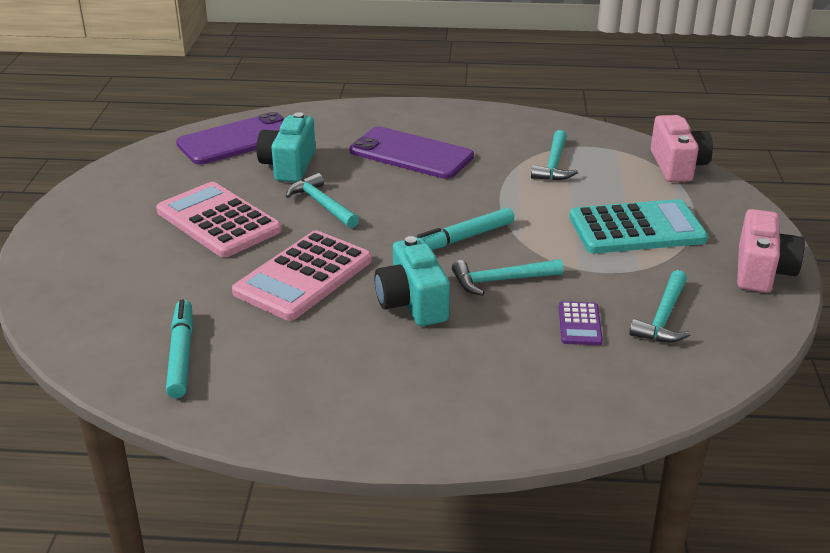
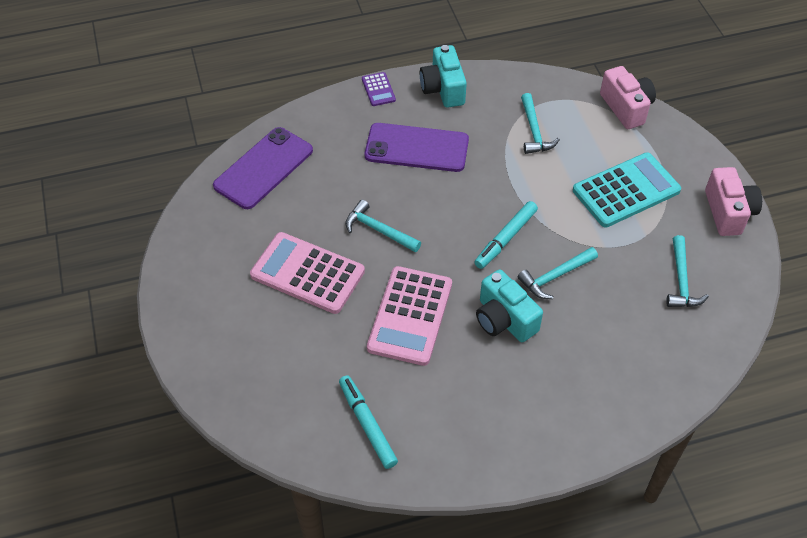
camera: 20 degrees left, 20 degrees up
(289, 166) = (325, 190): turquoise camera -> turquoise camera (443, 89)
(579, 324) = (629, 305): purple calculator -> purple calculator (378, 89)

